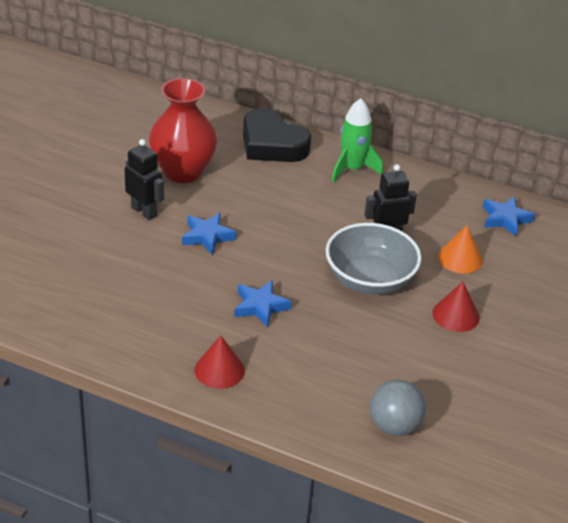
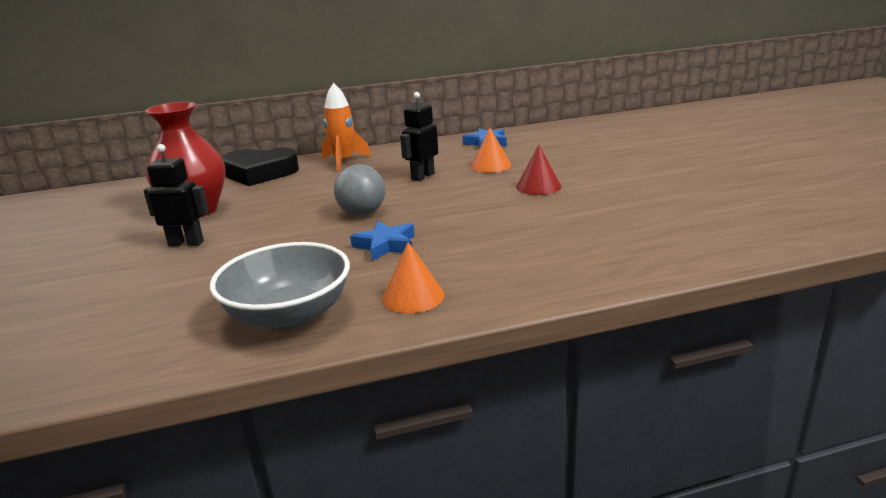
camera: 35 degrees left, 15 degrees down
(207, 236) = (273, 231): blue star -> none
(219, 370) = (413, 296): red cone -> orange cone
(352, 169) = (344, 162): green rocket -> orange rocket
(369, 279) = (448, 197): grey bowl -> grey bowl (289, 315)
(394, 426) = (613, 252): grey ball -> grey ball (362, 213)

